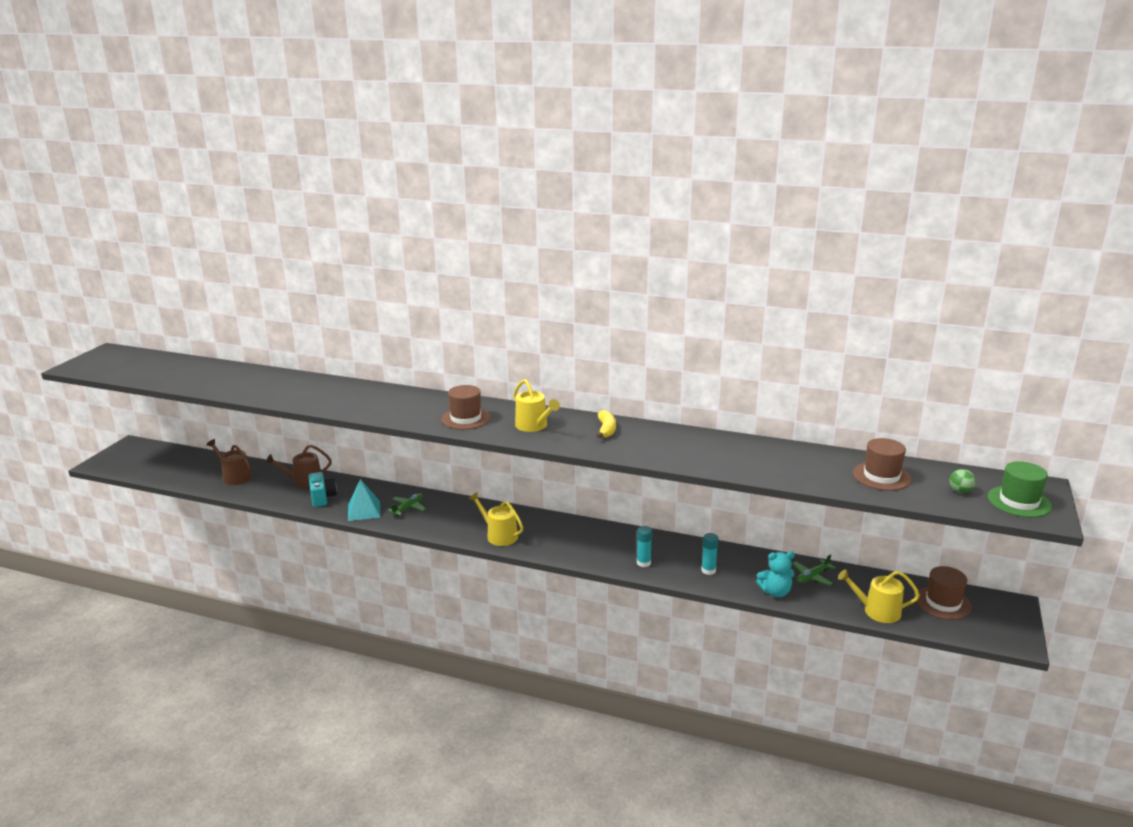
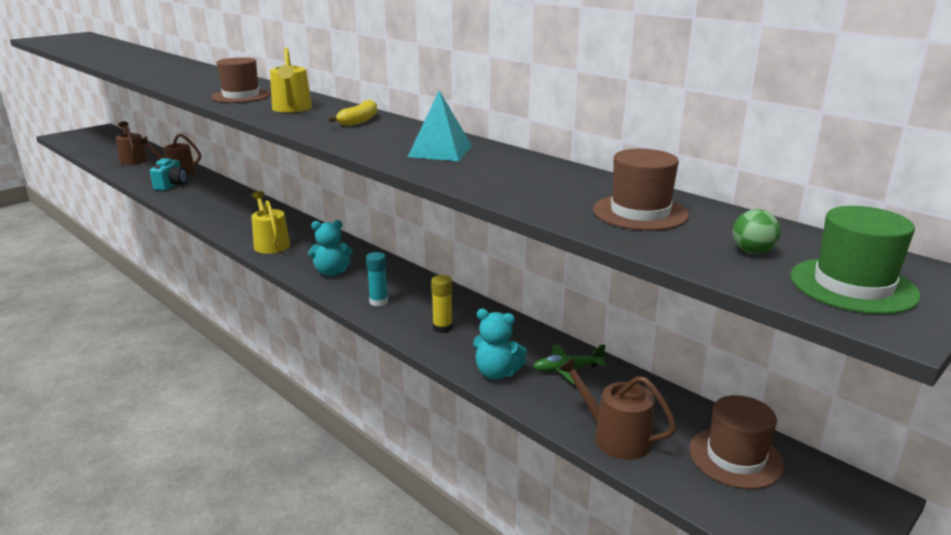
camera: 25 degrees right, 0 degrees up
(364, 510) = (188, 200): turquoise pyramid -> turquoise pyramid (440, 151)
(408, 508) = (227, 206): green plane -> none
(580, 548) = (331, 272): none -> turquoise teddy bear
(708, 570) = (442, 328): turquoise glue stick -> yellow glue stick
(877, 611) = (615, 437): yellow watering can -> brown watering can

